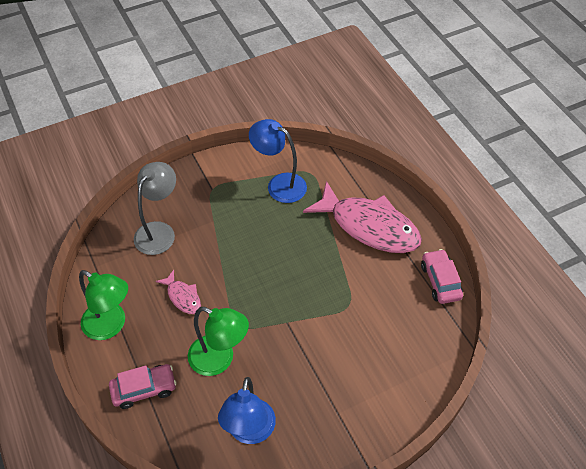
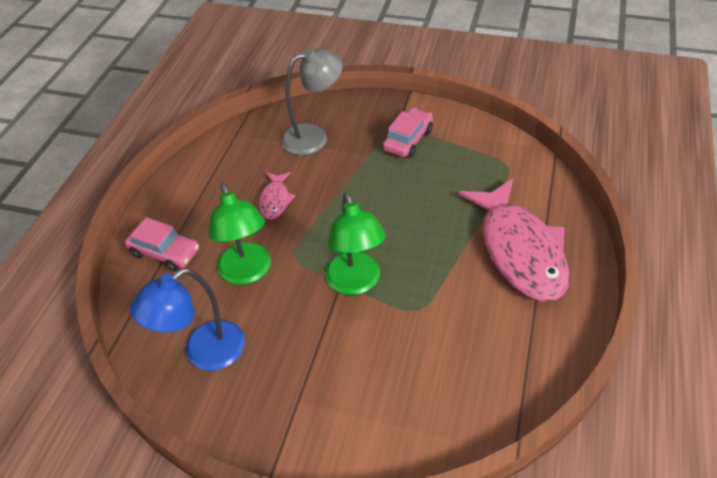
camera: 45 degrees right, 5 degrees down
(111, 326) = (197, 186): green lamp -> green lamp (355, 283)
(279, 184) = (464, 159): blue lamp -> none
(440, 281) = (546, 356): pink car -> pink car (408, 140)

